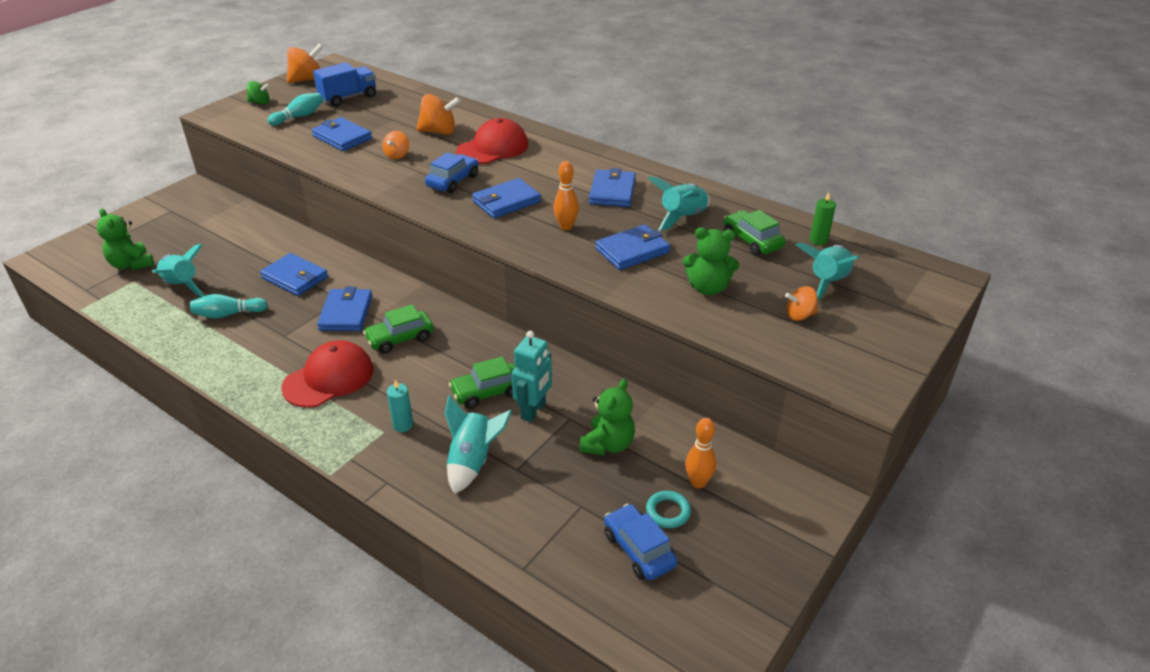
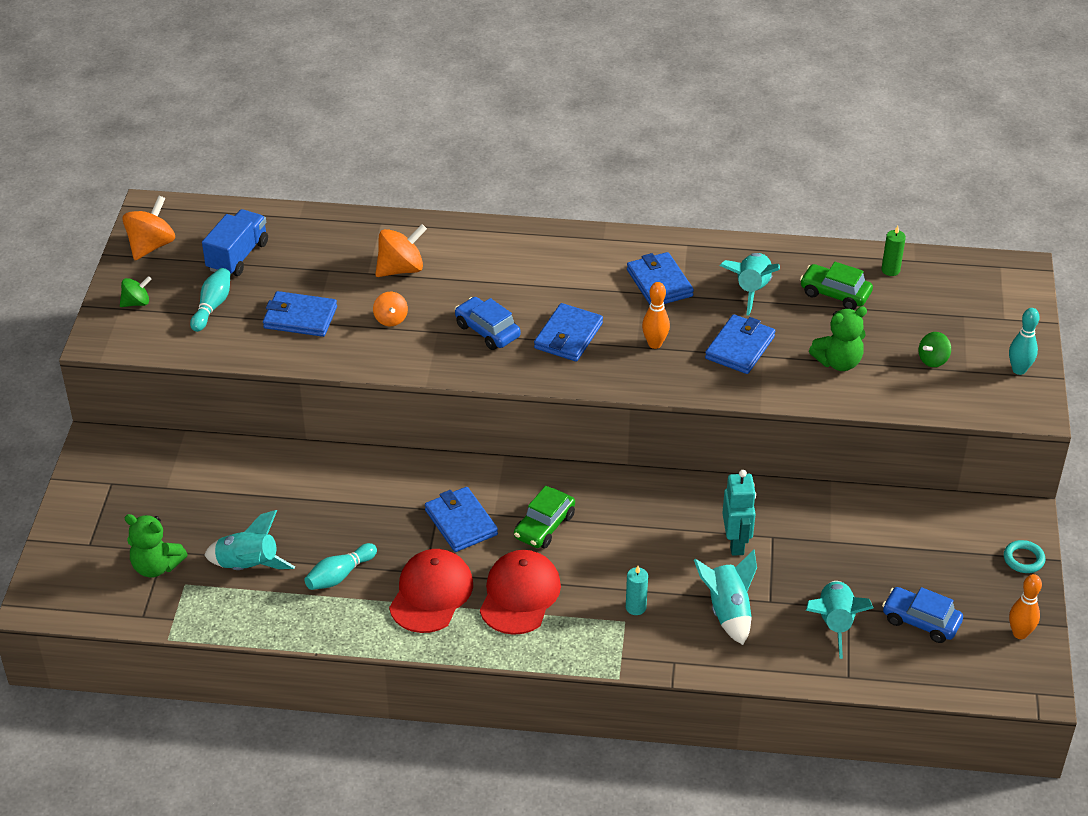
camera: 30 degrees left, 5 degrees up
(295, 277) = (361, 505): blue wallet -> none
(453, 181) = (487, 331): blue car -> blue car turned 45 degrees counterclockwise
(487, 392) = (679, 544): green car -> none
(493, 148) = (483, 270): red cap -> red cap (431, 594)
(608, 444) = (825, 546): green teddy bear -> none
(668, 512) = (918, 581): turquoise ring -> turquoise ring (1023, 559)
(698, 482) = (922, 546): orange bowling pin -> orange bowling pin (1020, 633)
(799, 315) = (933, 360): orange spinning top -> green spinning top
(827, 282) = (930, 316): turquoise rocket -> turquoise rocket (834, 624)
(881, 351) = (1019, 370): none -> turquoise bowling pin

